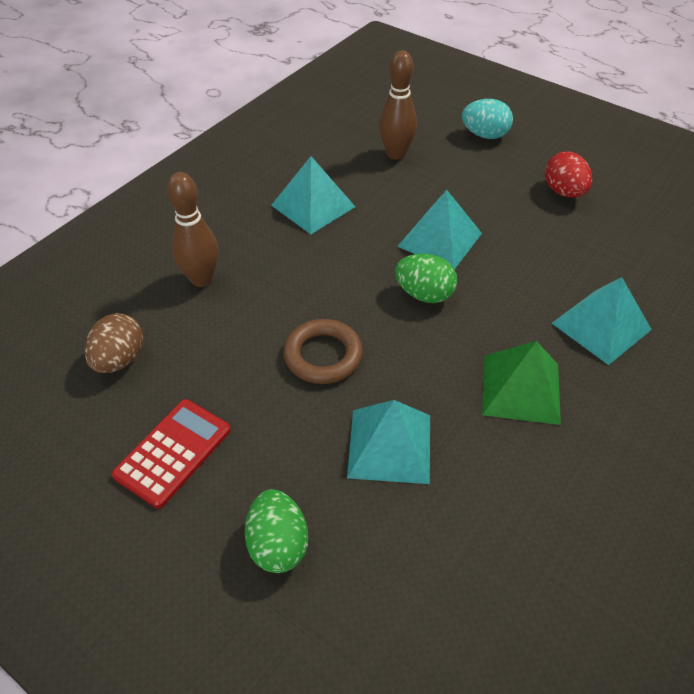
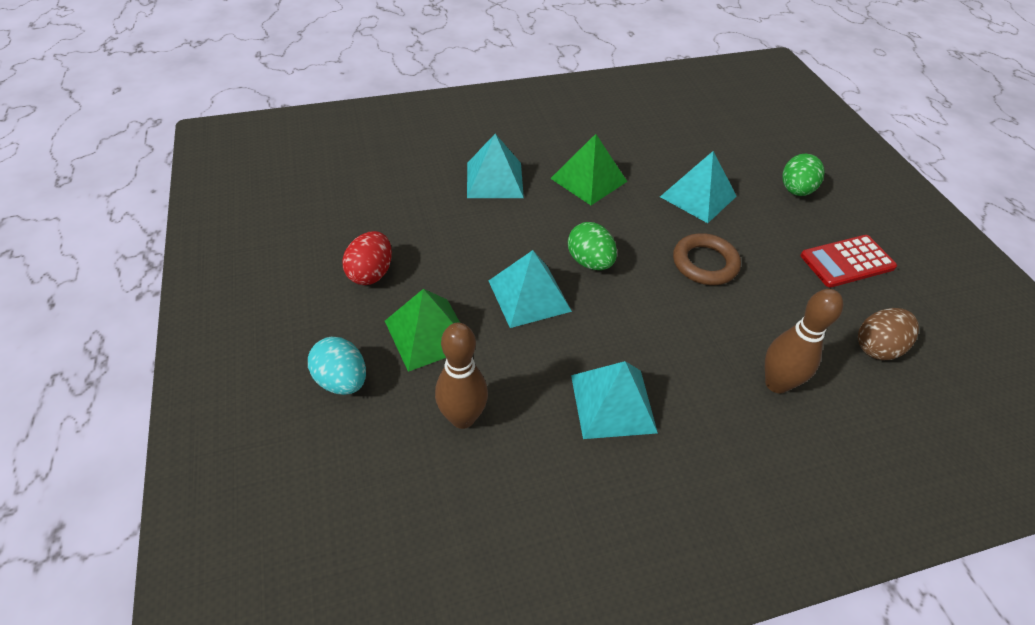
camera: 145 degrees left, 0 degrees up
(473, 180) = (428, 334): none -> green pyramid

